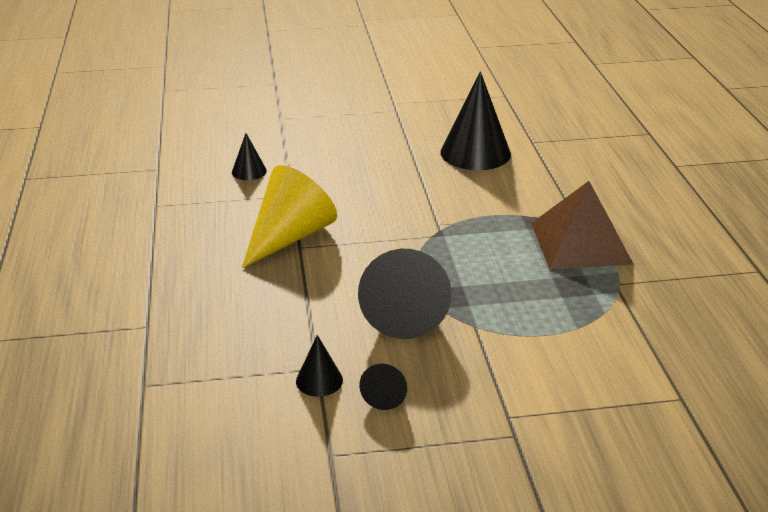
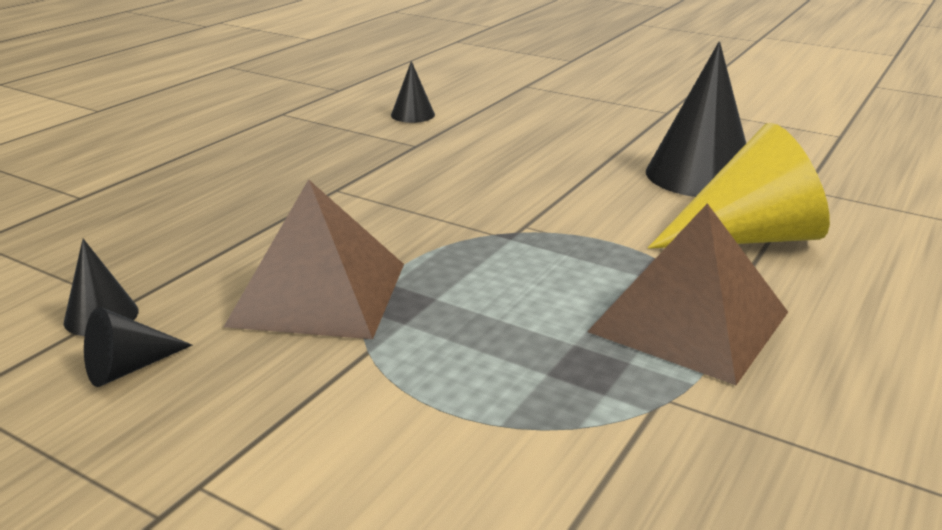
camera: 40 degrees right, 5 degrees down
(289, 237) = (343, 177): yellow cone -> yellow cone (747, 237)
(404, 311) = (318, 293): black cone -> brown pyramid

